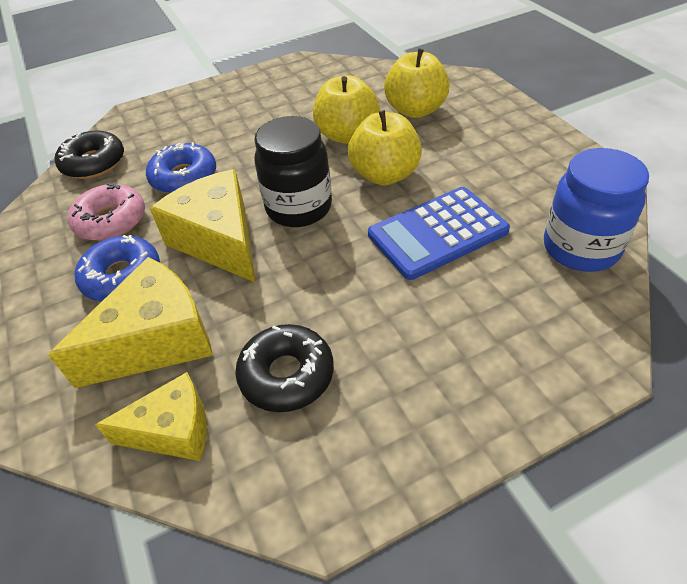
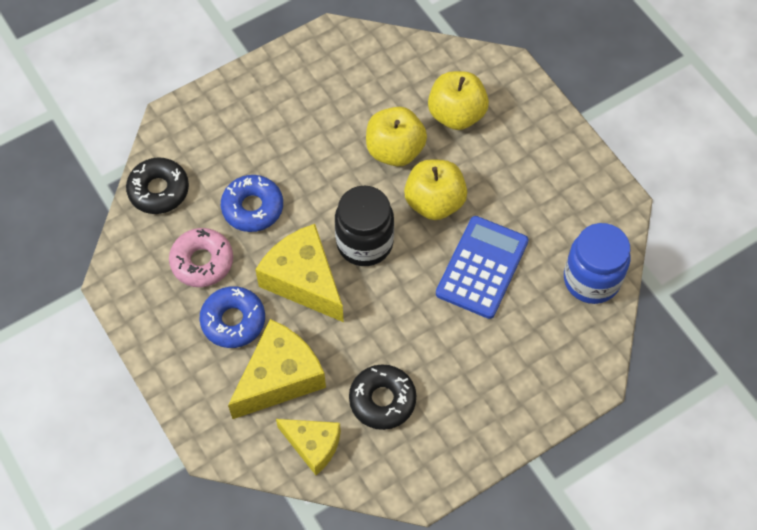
camera: 10 degrees left, 15 degrees up
(173, 430) = (313, 445): yellow cheese -> yellow cheese turned 45 degrees clockwise
(437, 233) = (482, 267): blue calculator -> blue calculator turned 150 degrees clockwise

